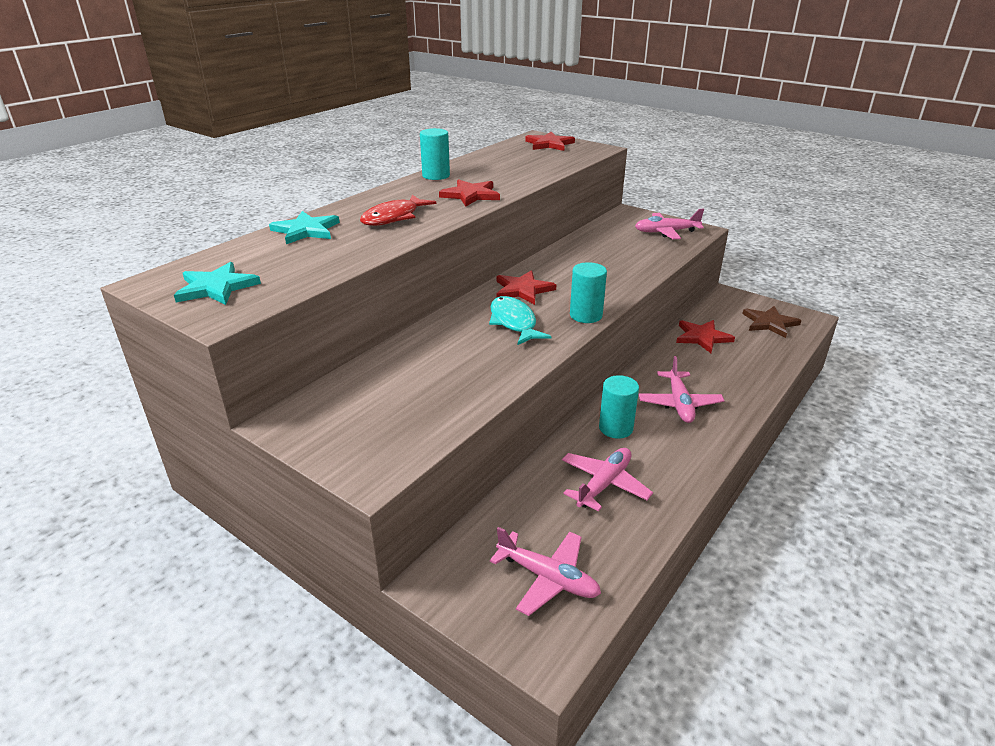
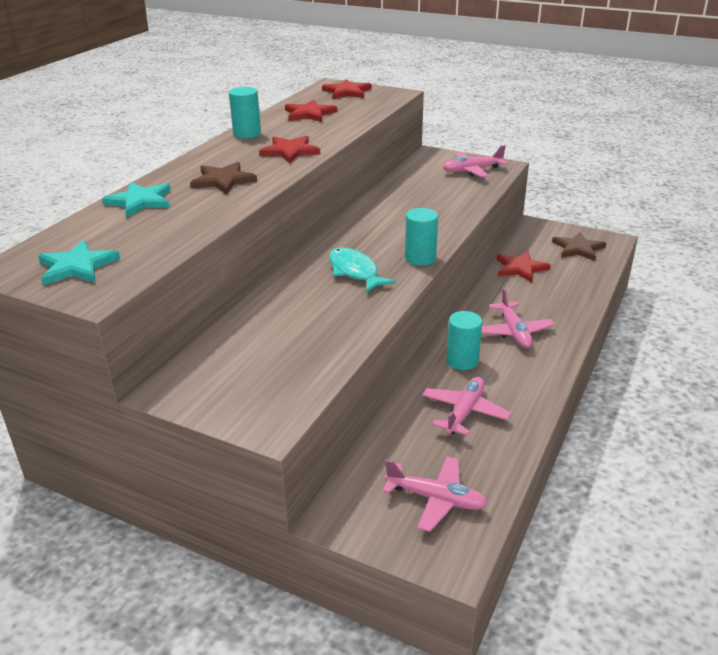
camera: 10 degrees left, 0 degrees up
(394, 217) = (223, 180): red fish -> brown star
(523, 290) = (353, 239): red star -> red star (309, 114)

